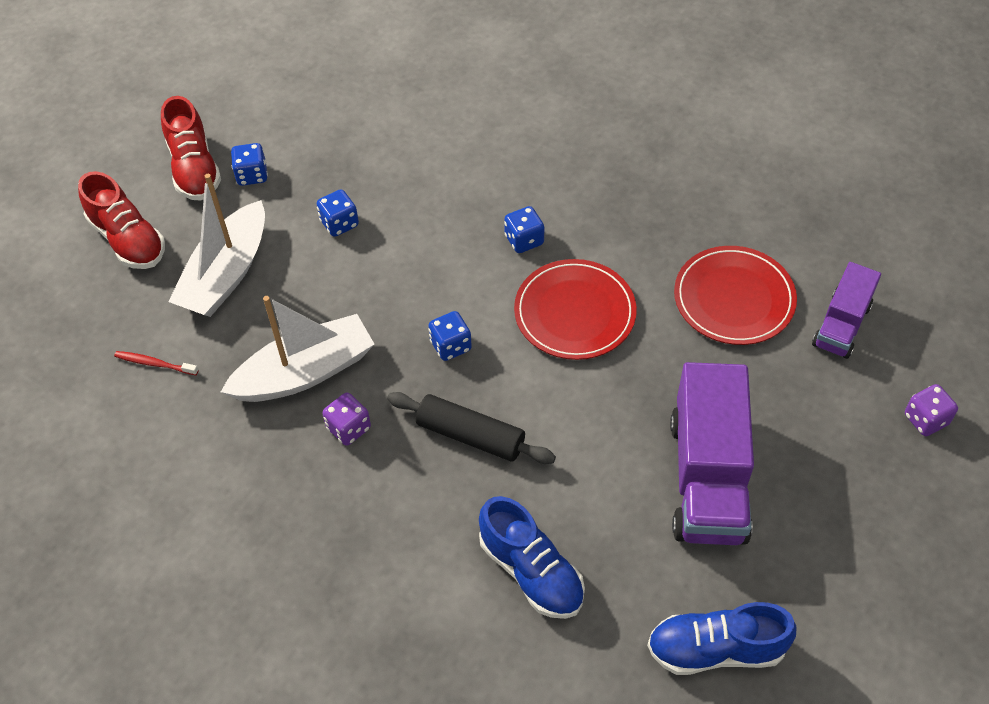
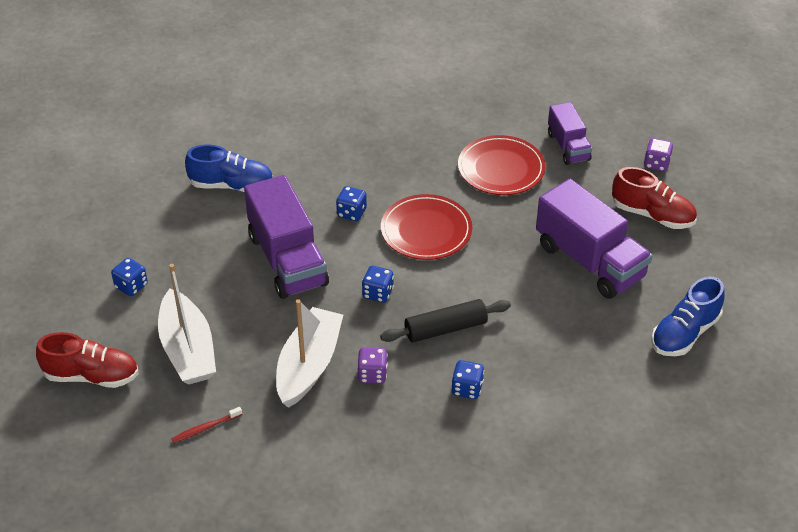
camera: 45 degrees left, 10 degrees down
(194, 168) = (84, 307): red shoe -> red shoe (652, 215)
(339, 223) = (226, 275): blue dice -> blue dice (467, 389)
(409, 247) = (287, 260): none -> purple truck
(531, 571) = (557, 367): blue shoe -> blue shoe (231, 185)

